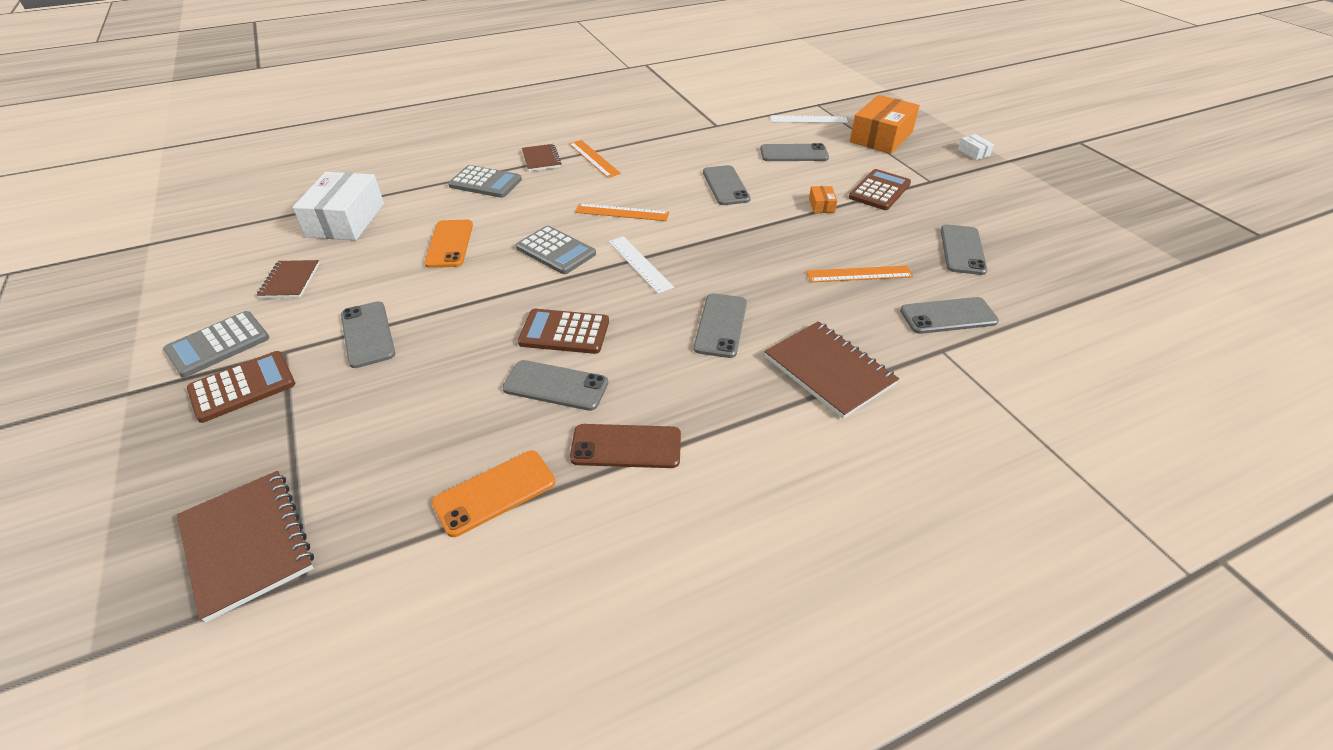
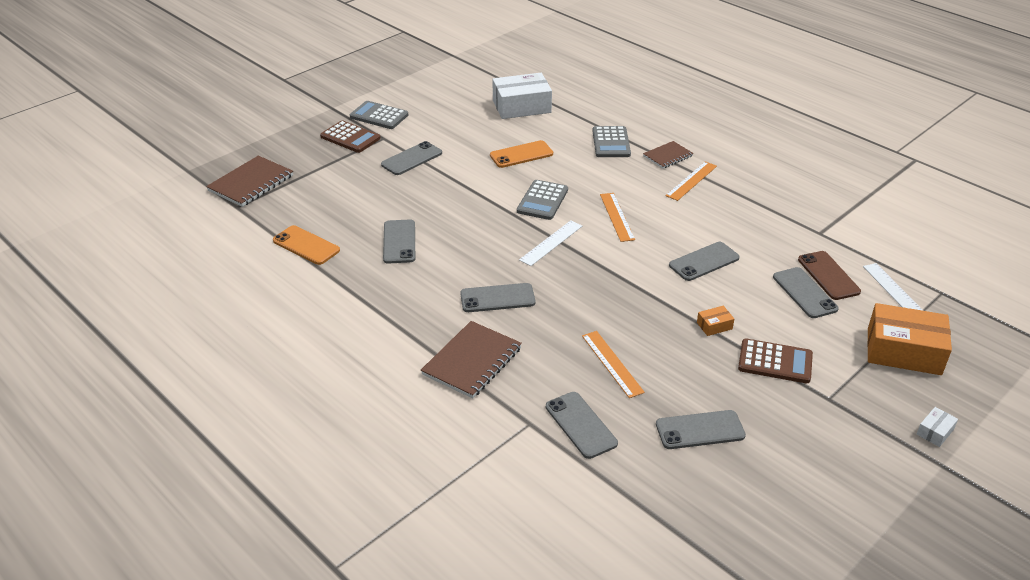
camera: 70 degrees right, 5 degrees down
(290, 281) = (446, 113): brown notebook -> none
(564, 332) = (452, 230): brown calculator -> none
(626, 446) = (358, 283): brown phone -> brown phone (828, 275)

